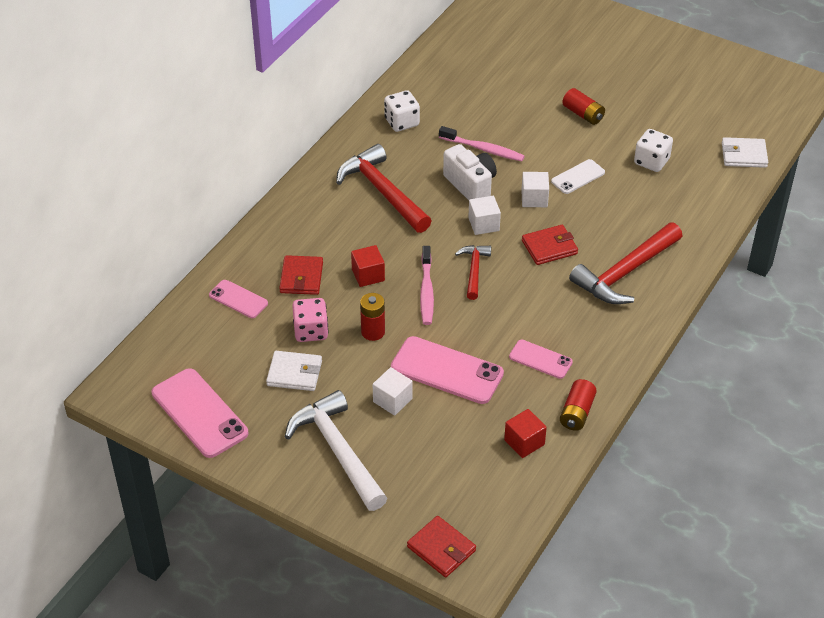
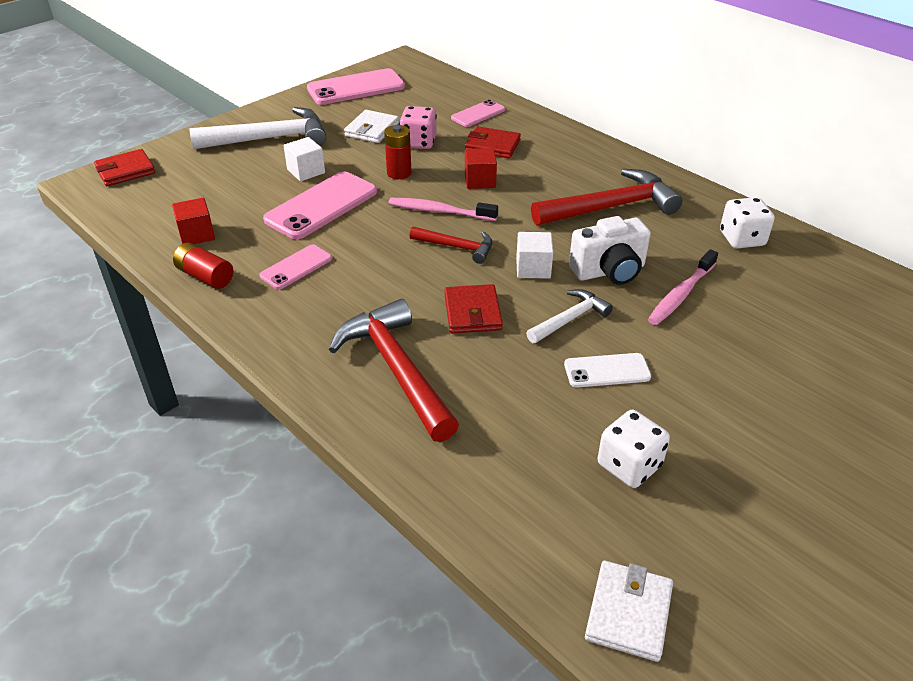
camera: 105 degrees right, 5 degrees down
(534, 198) = (570, 319): white cube -> white hammer
(578, 177) = (607, 370): white phone -> white phone turned 75 degrees counterclockwise
(583, 114) = (759, 412): red battery -> none

